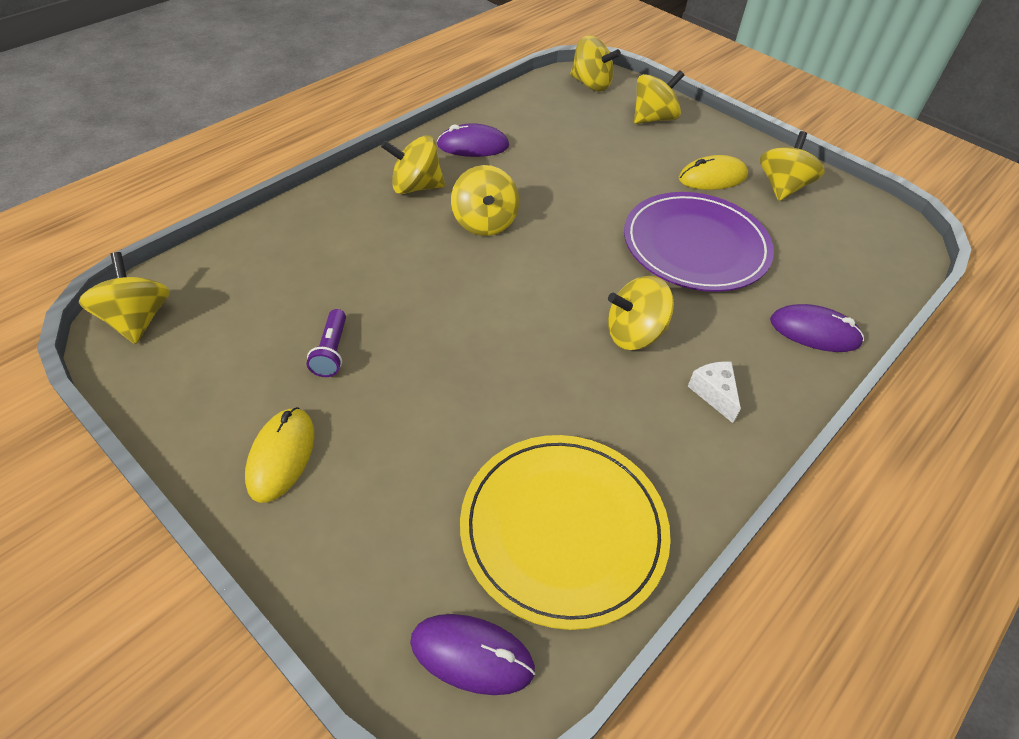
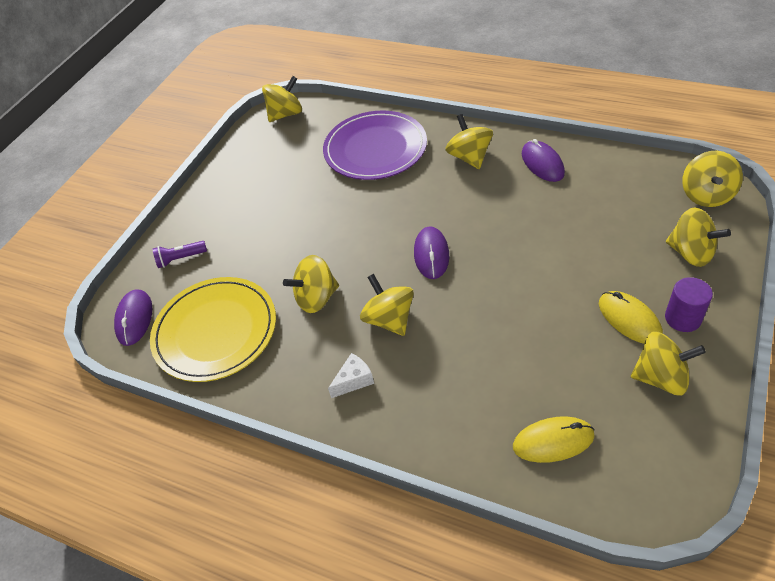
camera: 80 degrees right, 0 degrees up
(281, 456) = (223, 203): yellow mouse -> yellow mouse (553, 441)
(331, 352) = (299, 188): purple flashlight -> purple flashlight (180, 259)
(484, 222) = (456, 203): yellow spinning top -> yellow spinning top (316, 298)
(695, 246) = (517, 330): purple plate -> purple plate (375, 149)
(724, 152) = (683, 318): none -> purple cylinder
(814, 332) = (458, 436): purple mouse -> purple mouse (431, 254)

